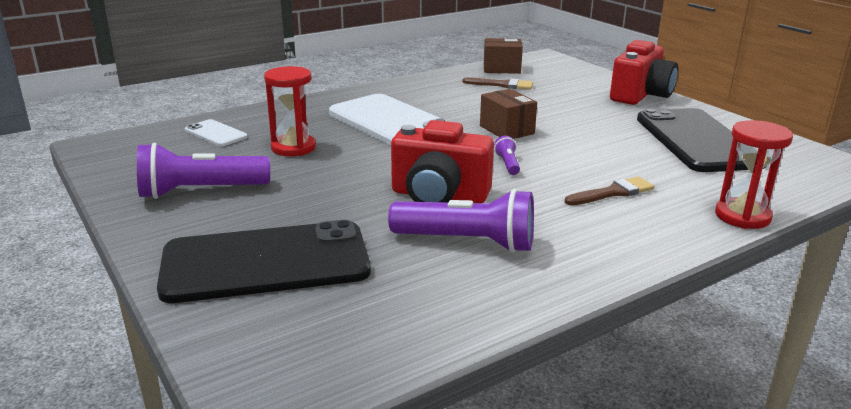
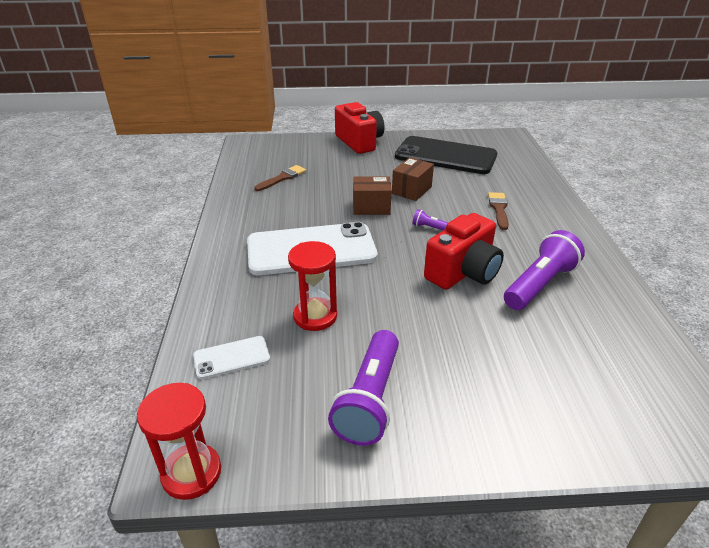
camera: 60 degrees left, 10 degrees up
(266, 263) = (531, 389): black phone -> none
(501, 69) = (248, 166): brown box -> brown box (411, 190)
(742, 216) = (550, 185): red hourglass -> red hourglass (191, 473)

